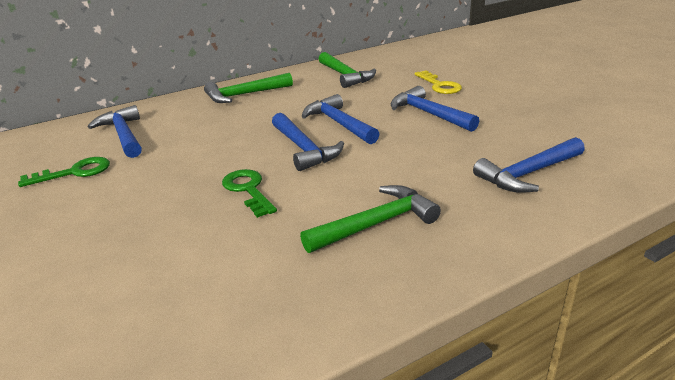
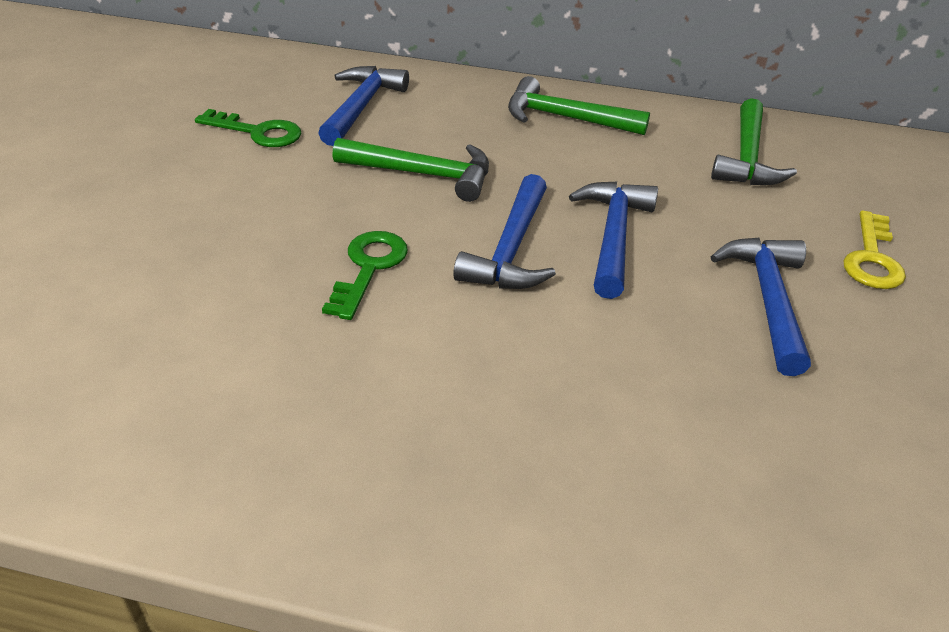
camera: 40 degrees right, 10 degrees up
(375, 224) = (424, 422): green hammer -> green hammer (423, 174)
(528, 173) = (752, 512): blue hammer -> none

